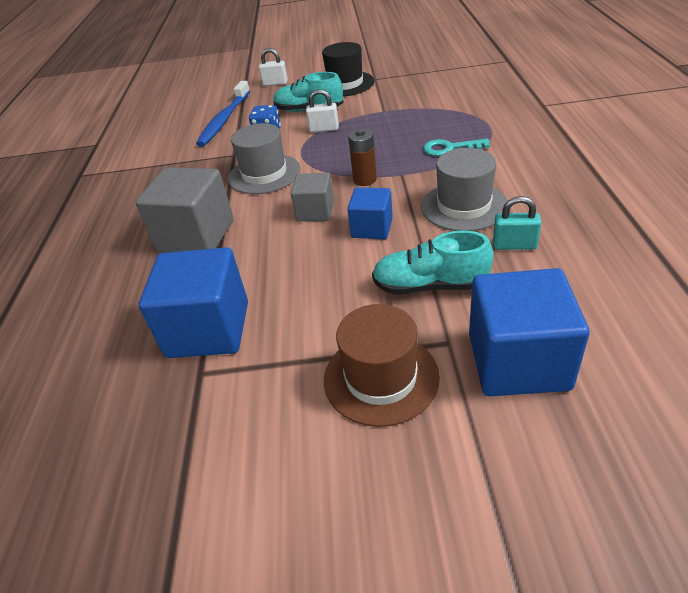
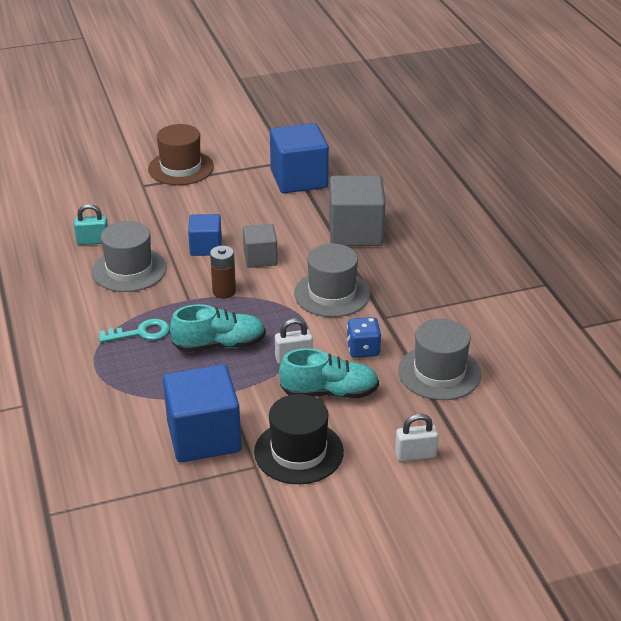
camera: 160 degrees right, 5 degrees down
(224, 119) = (439, 372): blue toothbrush -> grey hat
(430, 285) = (155, 212): turquoise shoe -> turquoise shoe (219, 345)
(518, 361) = (103, 180): blue cube -> blue cube (204, 436)

